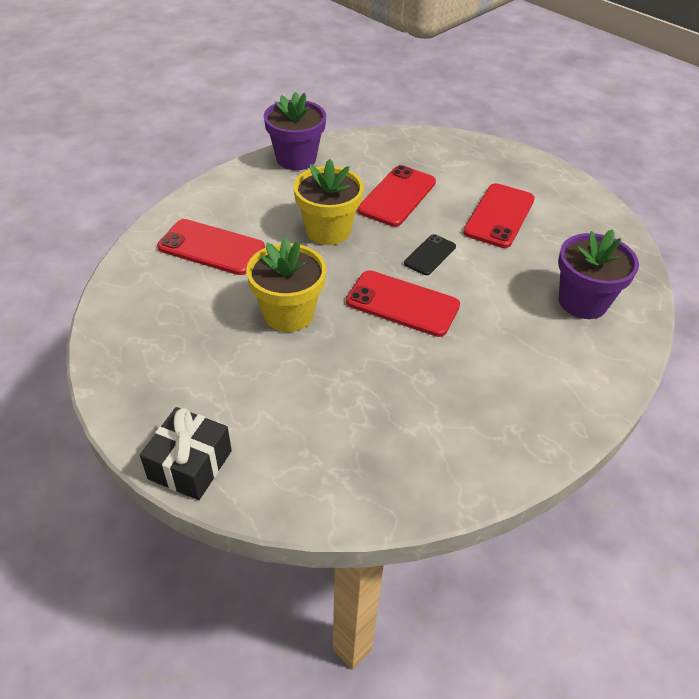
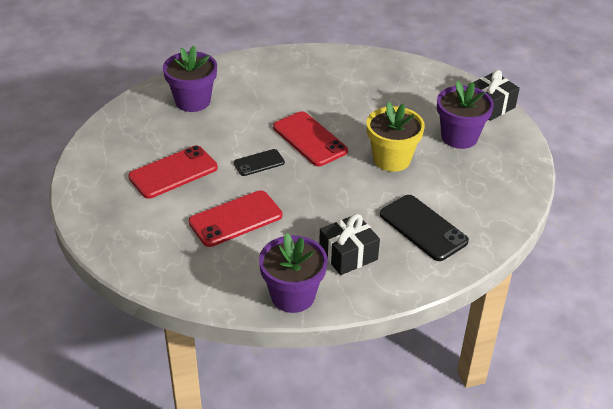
camera: 150 degrees left, 5 degrees down
(211, 247) = (423, 228): red phone -> black phone
(217, 382) = (459, 137): none -> purple flower pot
(271, 201) = (348, 254): none -> black gift
(328, 230) = (319, 209): yellow flower pot -> none

